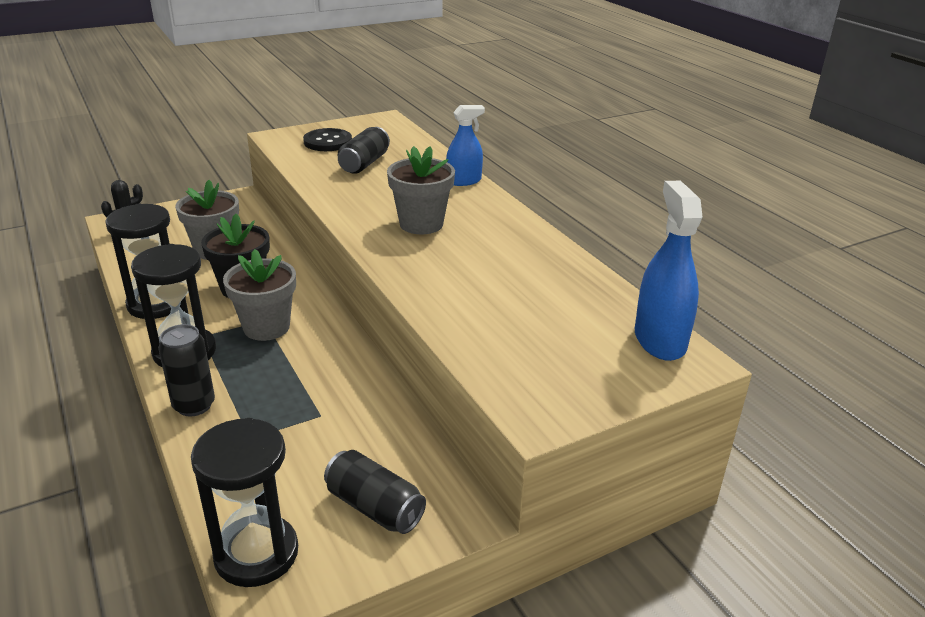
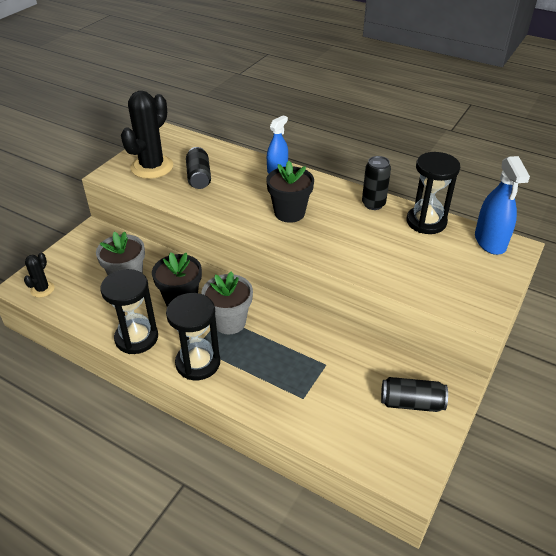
camera: 30 degrees left, 10 degrees up
(194, 405) = (247, 395): black can -> black can (373, 204)
(256, 554) = (383, 461): black hourglass -> black hourglass (426, 222)
(328, 142) = (152, 167): black button -> black cactus
(421, 224) = (289, 213): grey flower pot -> black flower pot
(659, 340) = (490, 241): blue spray bottle -> blue spray bottle turned 150 degrees counterclockwise

